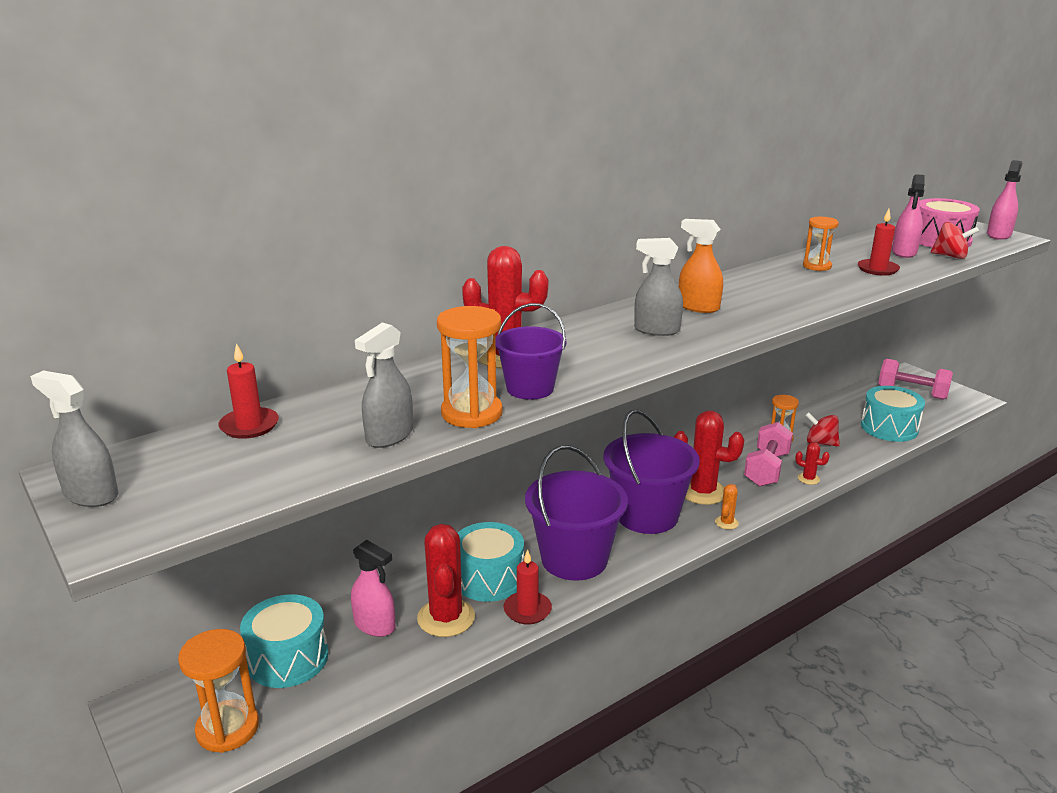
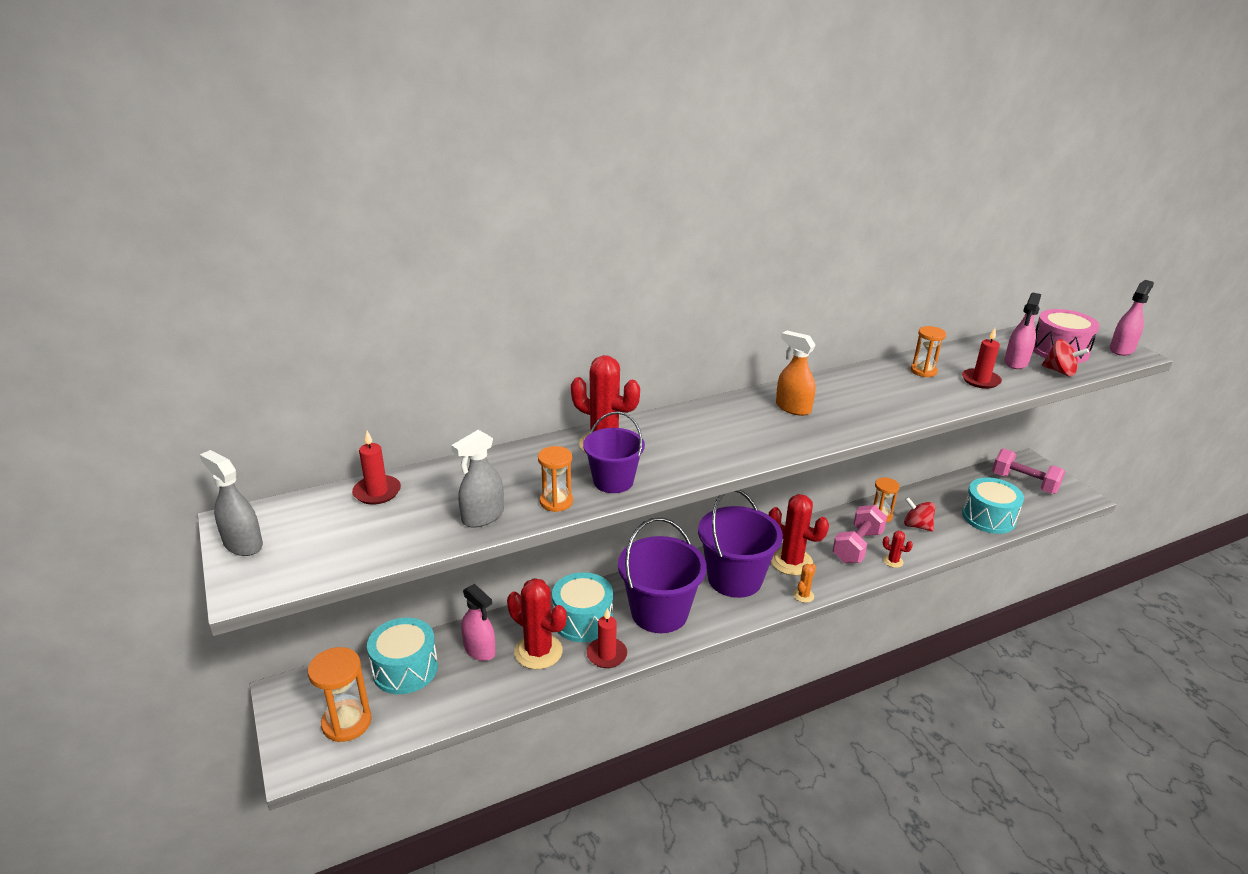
camera: 10 degrees right, 5 degrees up
(446, 618) = (538, 652): red cactus -> red cactus turned 60 degrees counterclockwise
(472, 413) = (556, 502): orange hourglass -> orange hourglass, size x0.65
(656, 330) = (745, 430): grey spray bottle -> none

